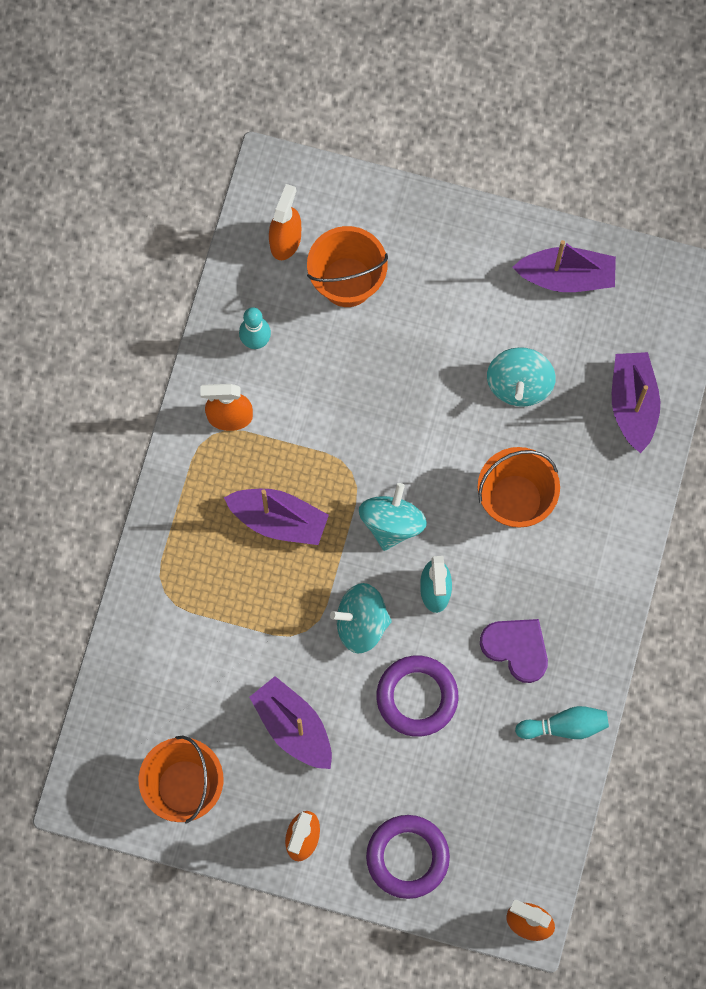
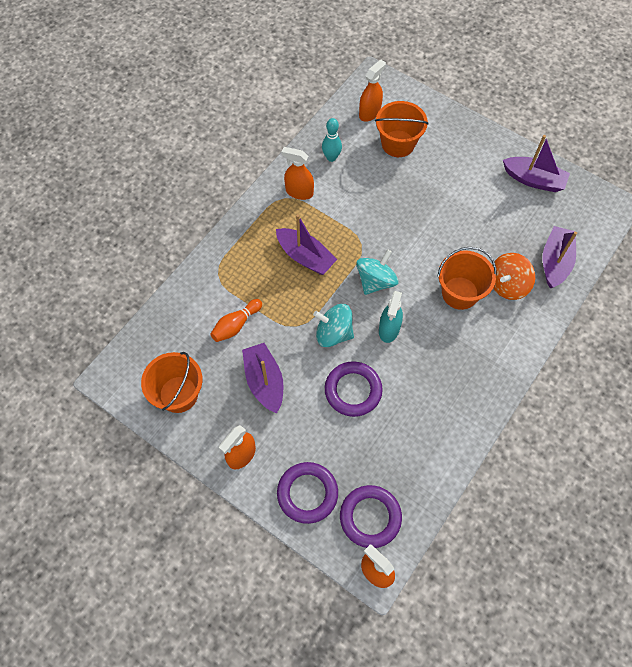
camera: 20 degrees right, 10 degrees down
(222, 659) = (236, 325): none -> orange bowling pin
(498, 858) = (370, 517): none -> purple ring
(516, 648) = (430, 382): purple heart -> none
(519, 384) = (484, 229): turquoise spinning top -> none
(565, 726) = (447, 444): turquoise bowling pin -> none
(577, 464) = (507, 285): none -> orange spinning top

